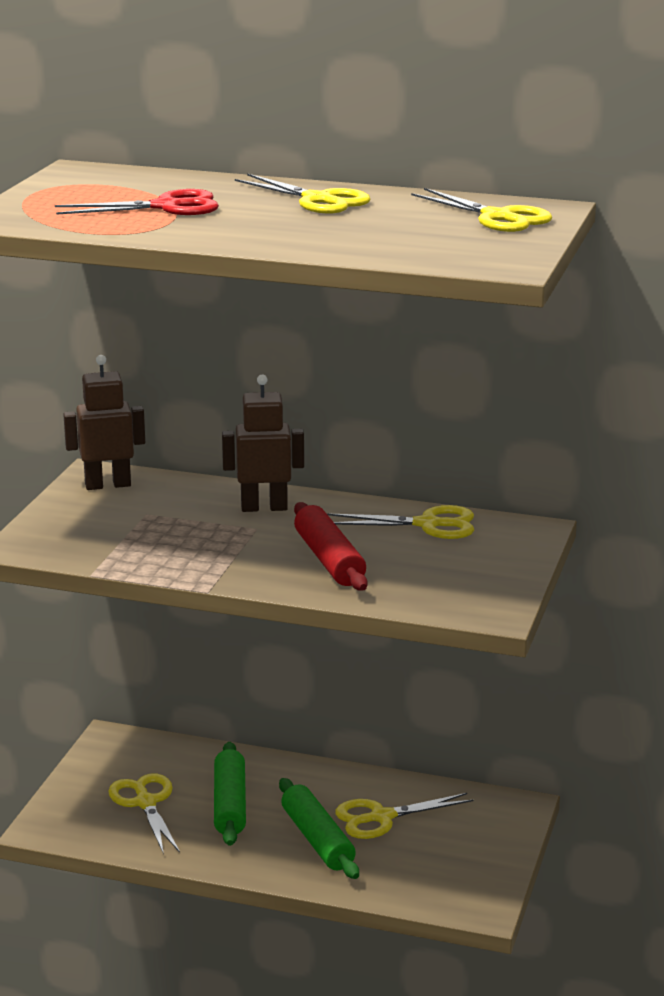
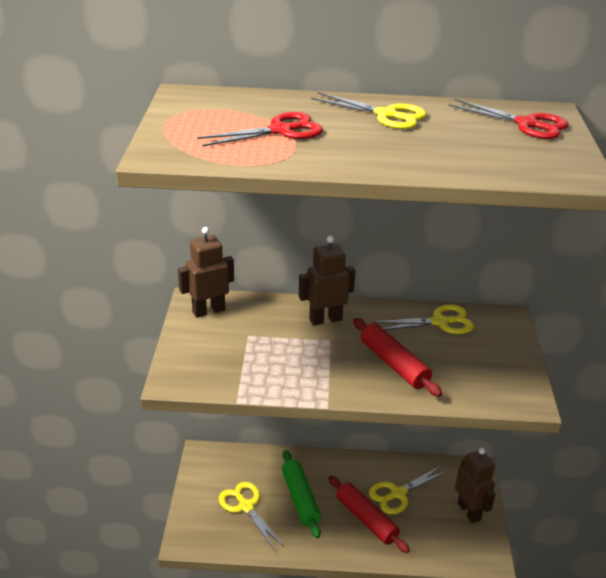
camera: 15 degrees left, 10 degrees up
(317, 839) = (366, 519): green rolling pin -> red rolling pin
(482, 851) = (469, 511): none -> brown robot
(497, 217) = (526, 124): yellow scissors -> red scissors

